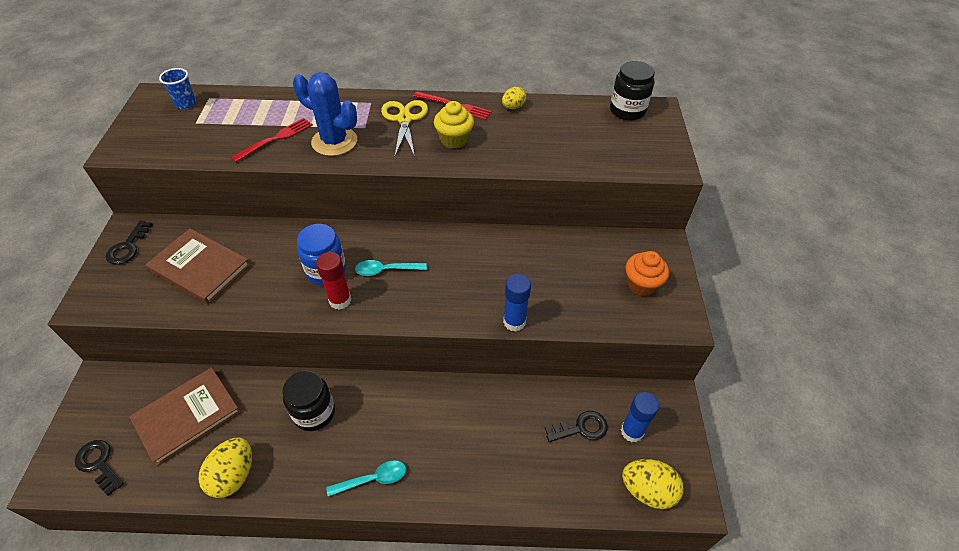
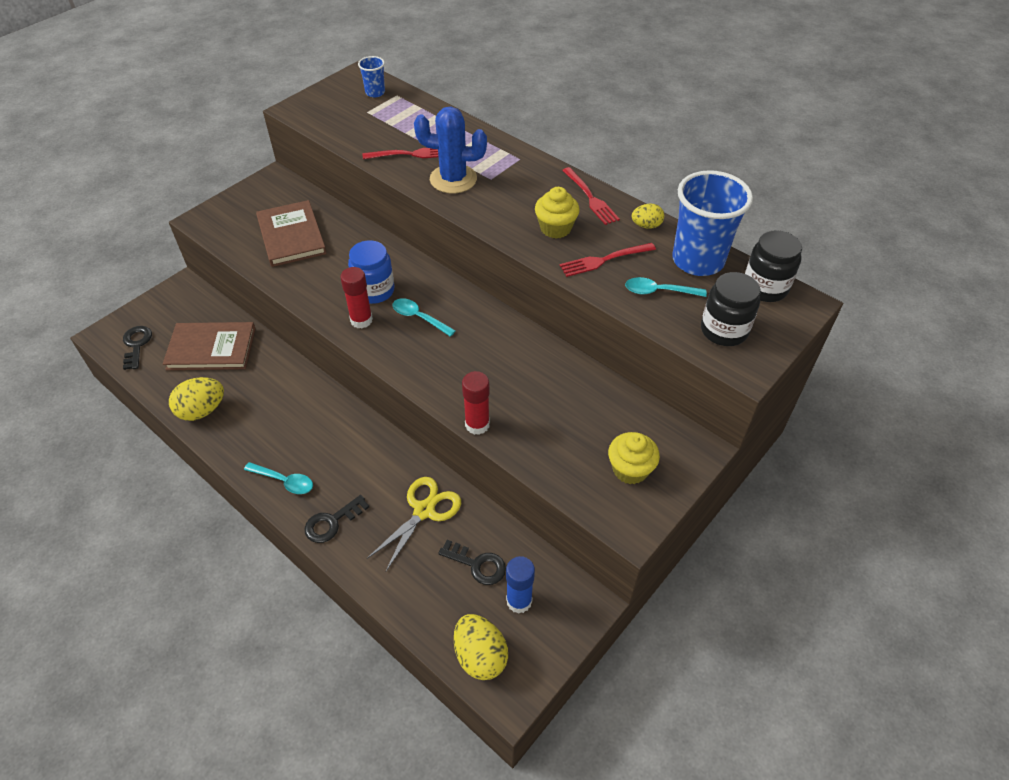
camera: 40 degrees right, 0 degrees up
(128, 247) = (261, 193): black key -> black key (332, 522)
(314, 412) = (291, 404): black jar -> black jar (724, 330)
(334, 141) = (453, 179): blue cactus -> blue cactus turned 60 degrees counterclockwise
(404, 119) = (532, 188): yellow scissors -> yellow scissors (424, 510)
(512, 144) = (604, 260): none -> red fork
(514, 322) = (477, 424): blue glue stick -> red glue stick
(570, 114) = (698, 260): none -> blue cup
(570, 147) = (659, 291): none -> turquoise spoon
(641, 284) = (630, 469): orange cupcake -> yellow cupcake

